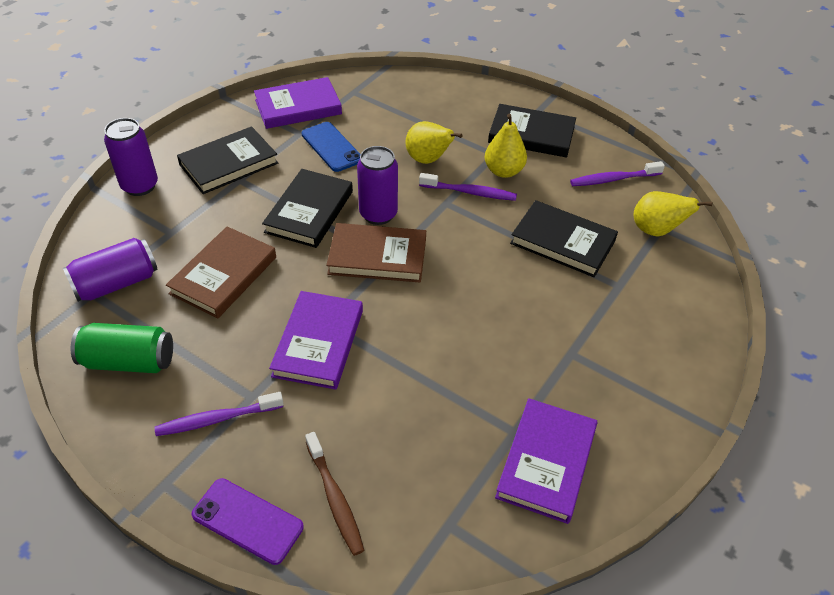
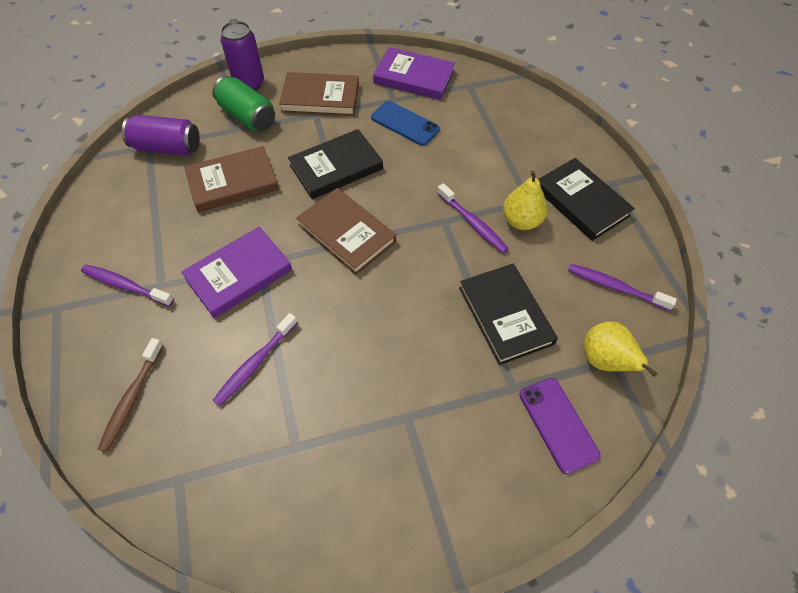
camera: 40 degrees right, 10 degrees up
(129, 361) = (120, 208): green can -> green can (247, 116)
(229, 164) = (320, 98): black book -> brown book
(247, 521) = (71, 371): purple phone -> purple phone (558, 424)
(331, 147) = (405, 123): blue phone -> blue phone turned 60 degrees counterclockwise
(378, 214) = (382, 199): purple can -> none
(413, 397) = (255, 363): none -> purple toothbrush
(428, 160) = (468, 175): yellow pear -> none
(546, 462) = (292, 491): purple book -> none

